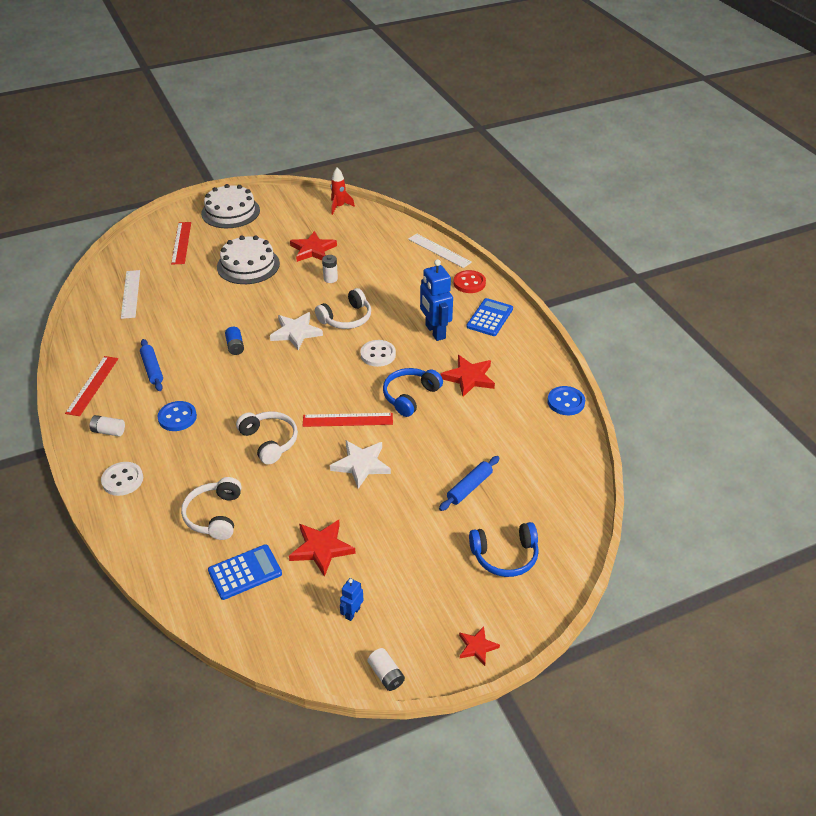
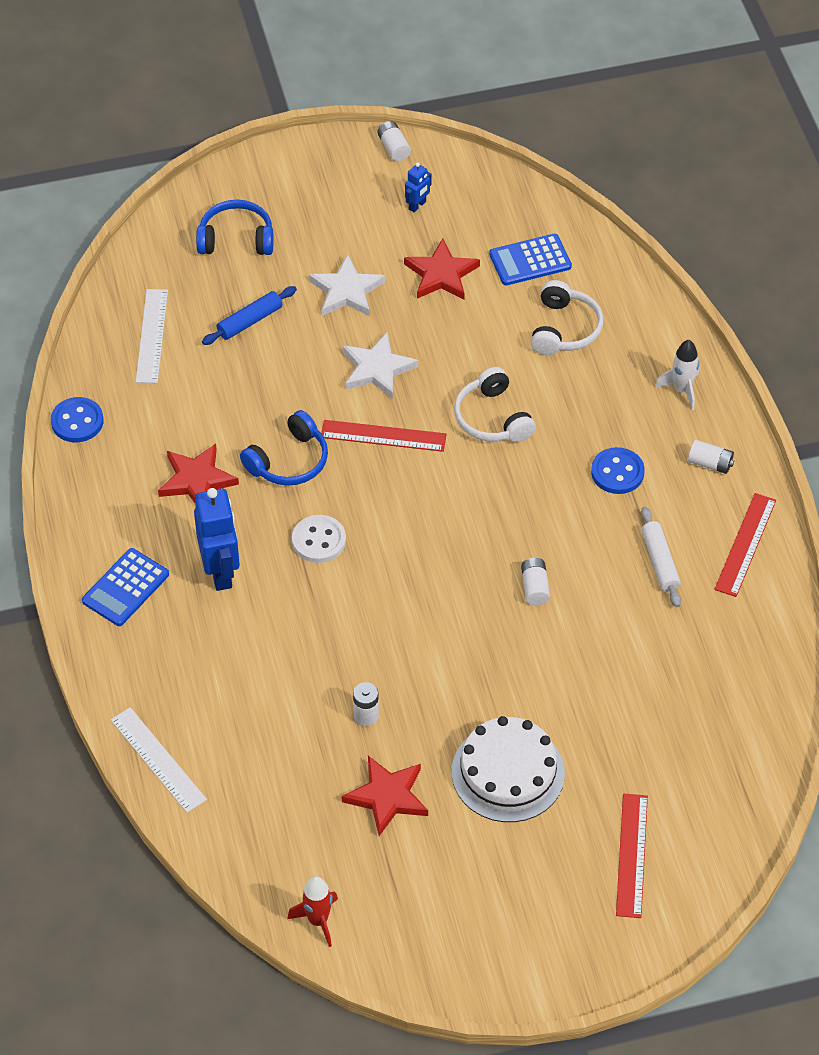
camera: 170 degrees left, 10 degrees up
(122, 480) = (682, 390): white button -> white rocket
(130, 294) = (711, 730): white ruler -> white ruler (151, 336)
(152, 369) = (660, 562): blue rolling pin -> white rolling pin
(230, 212) = (537, 938): white cake -> none
(235, 346) = (534, 587): blue battery -> white battery
(296, 332) = (438, 602): white star -> white star (346, 291)
(346, 318) = (354, 620): white headphones -> none
(469, 283) = (132, 669): red button -> none
(477, 647) = (297, 159): red star -> none

